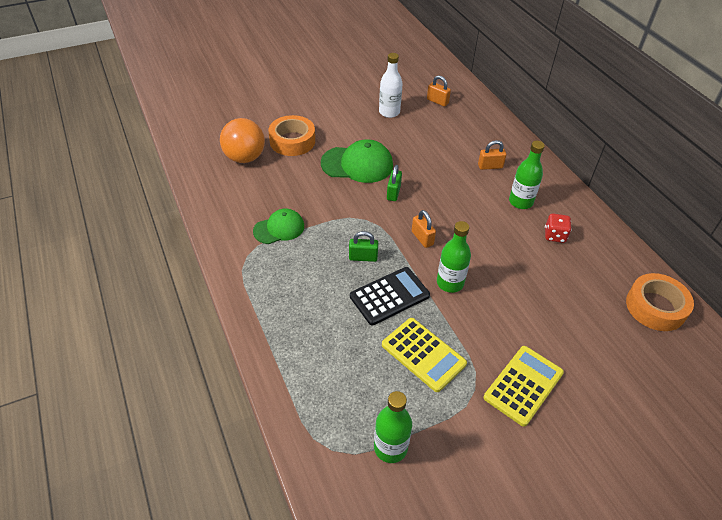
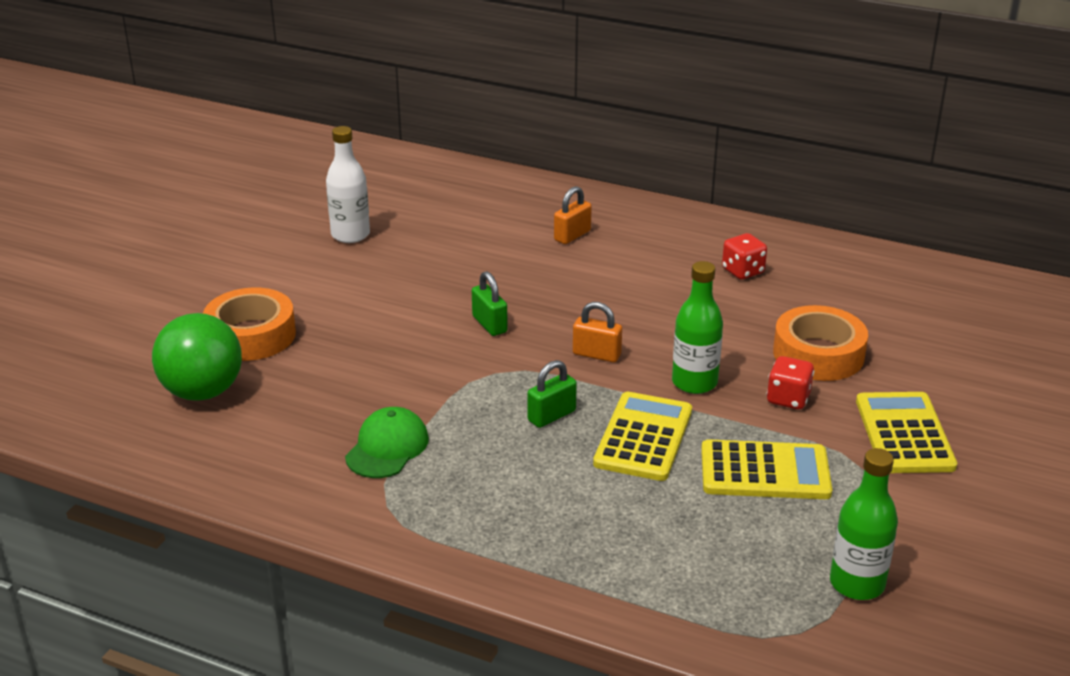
camera: 40 degrees left, 15 degrees down
(245, 158) = (202, 392): orange ball -> green ball
(357, 164) = (392, 316): green cap -> none
(389, 296) = (643, 437): black calculator -> yellow calculator
(437, 101) = (402, 193): orange padlock -> none
(486, 323) = (788, 399): none -> red dice
(520, 202) = (659, 256): green bottle -> none
(655, 307) = (927, 285): orange tape -> orange tape (818, 354)

